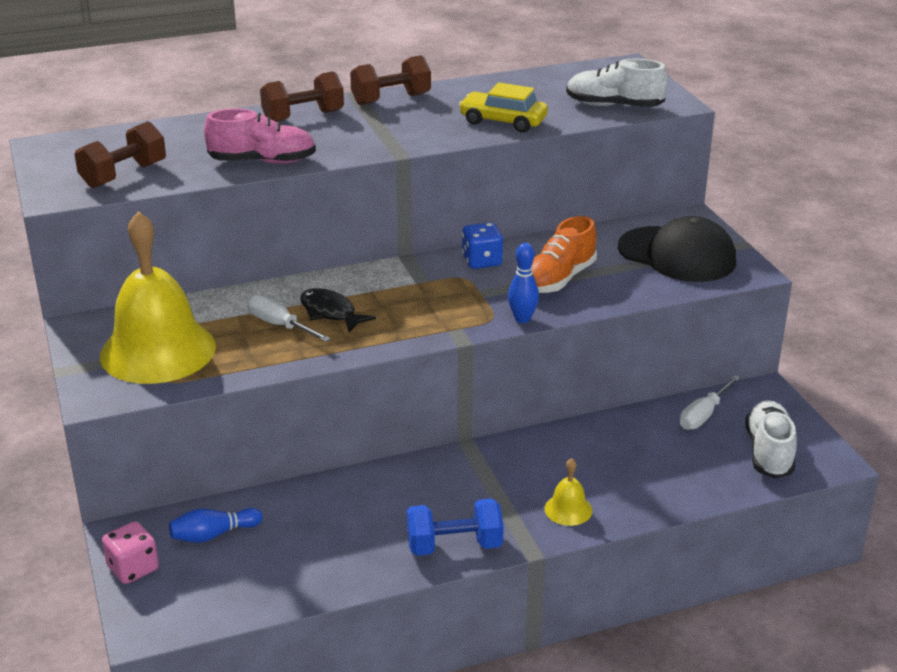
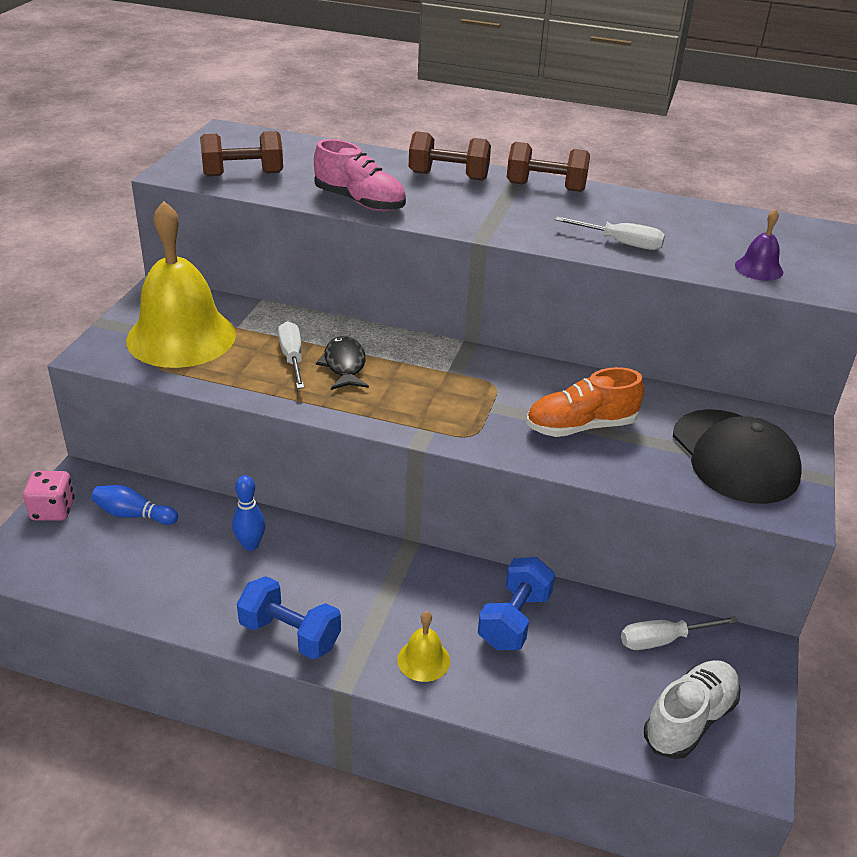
camera: 35 degrees right, 5 degrees up
(482, 261) = (530, 377): blue dice -> none
(503, 121) = (621, 243): yellow car -> white screwdriver
(522, 319) = (498, 449): blue bowling pin -> blue bowling pin (250, 545)
(598, 453) = (514, 620): none -> blue dumbbell
(614, 106) = (759, 268): white shoe -> purple bell

